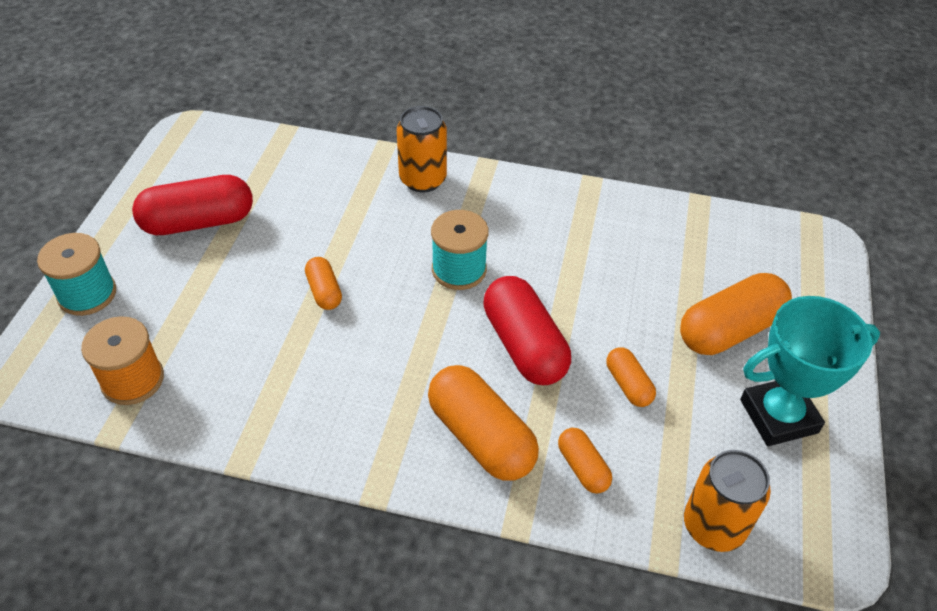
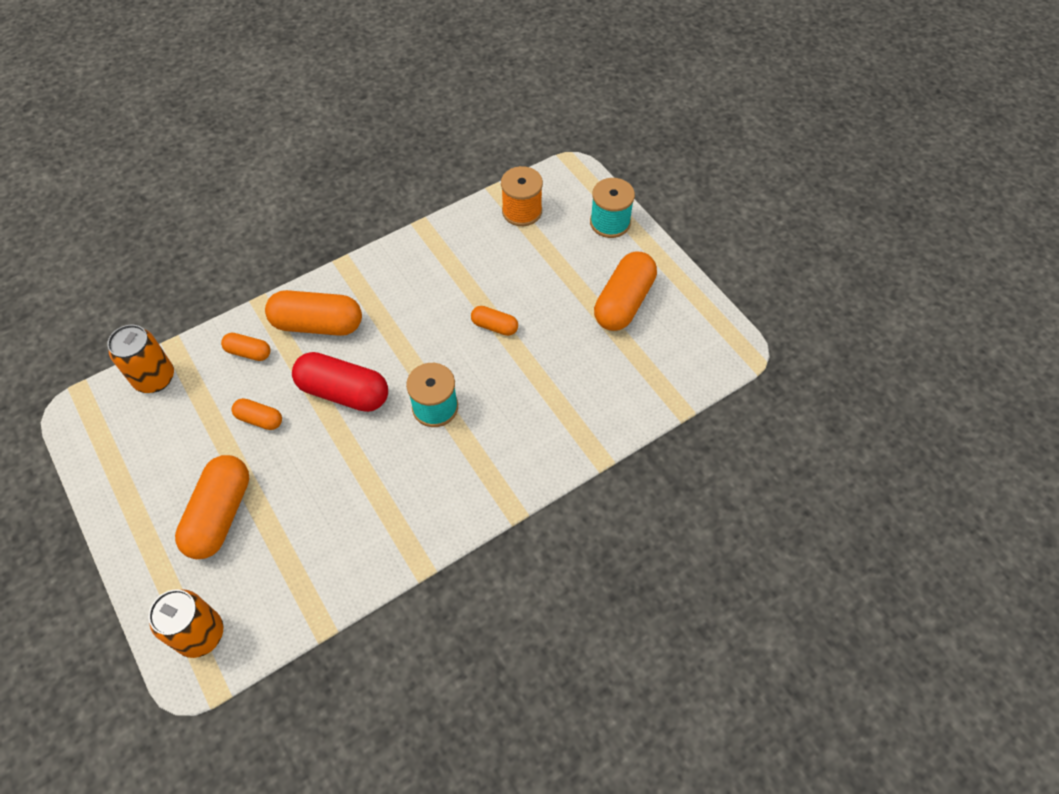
camera: 135 degrees right, 10 degrees up
(198, 222) = (624, 302): red capsule -> orange capsule
(423, 179) = (539, 454): orange can -> orange can (200, 634)
(778, 416) = (151, 474): turquoise trophy -> none

